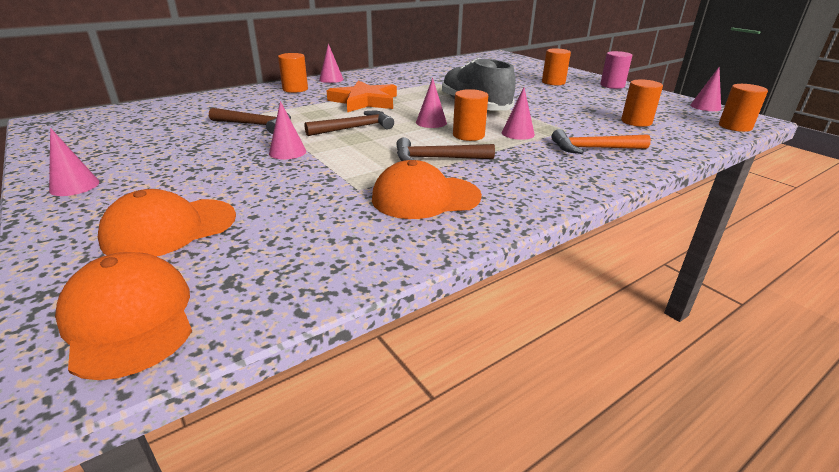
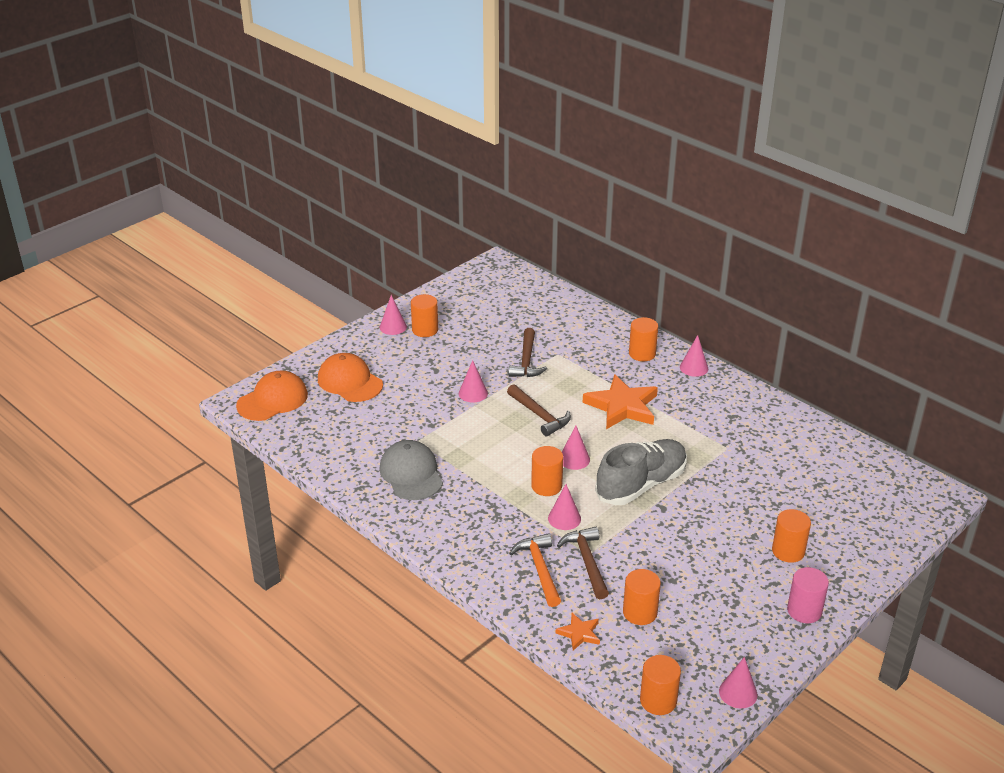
camera: 80 degrees right, 5 degrees up
(118, 166) = (425, 330): none -> orange cylinder
(425, 197) = (411, 474): orange cap -> grey cap
(436, 158) = (484, 472): brown hammer -> brown hammer (587, 561)
(675, 142) = (579, 633): none -> orange star

